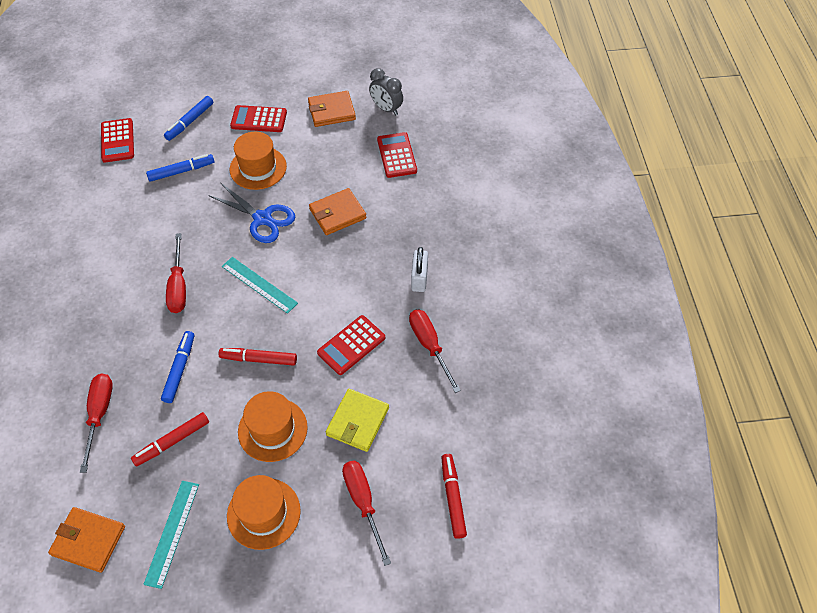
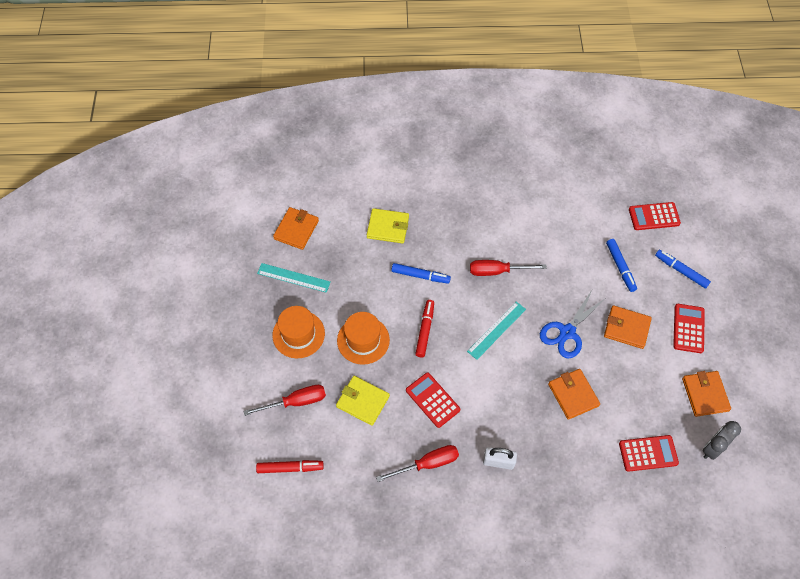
camera: 95 degrees right, 5 degrees up
(99, 415) = (388, 227): red screwdriver -> yellow wallet
(172, 442) = (361, 274): red marker -> none
(258, 168) = (626, 328): orange hat -> orange wallet

